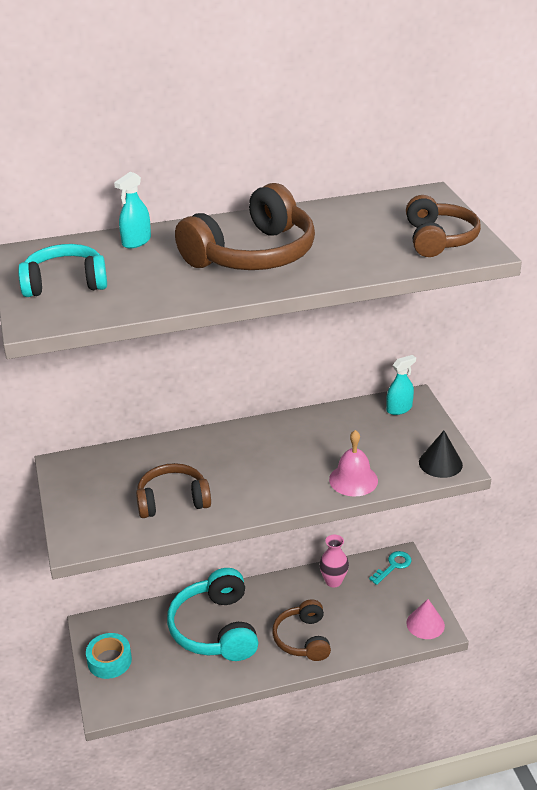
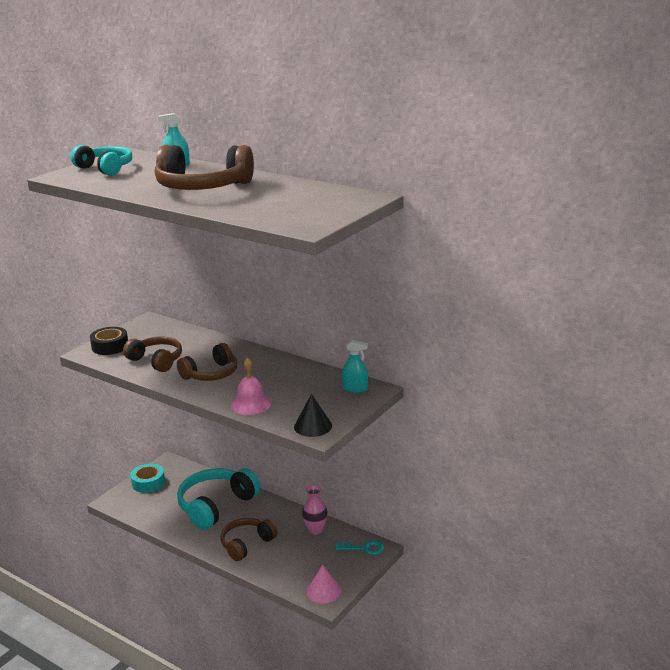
camera: 50 degrees right, 10 degrees down
(86, 519) = (110, 346): none -> black tape
(439, 239) = (305, 216): brown headphones -> brown headphones (211, 374)

